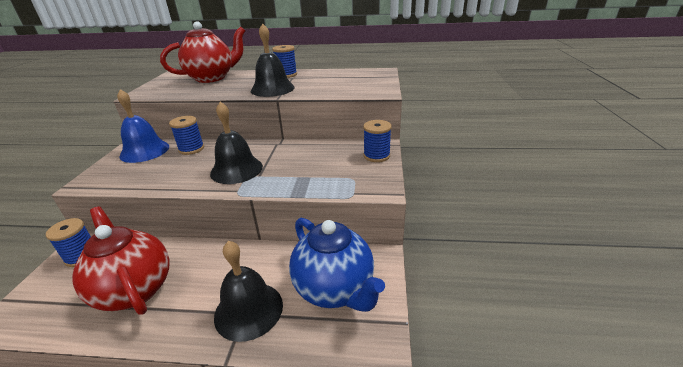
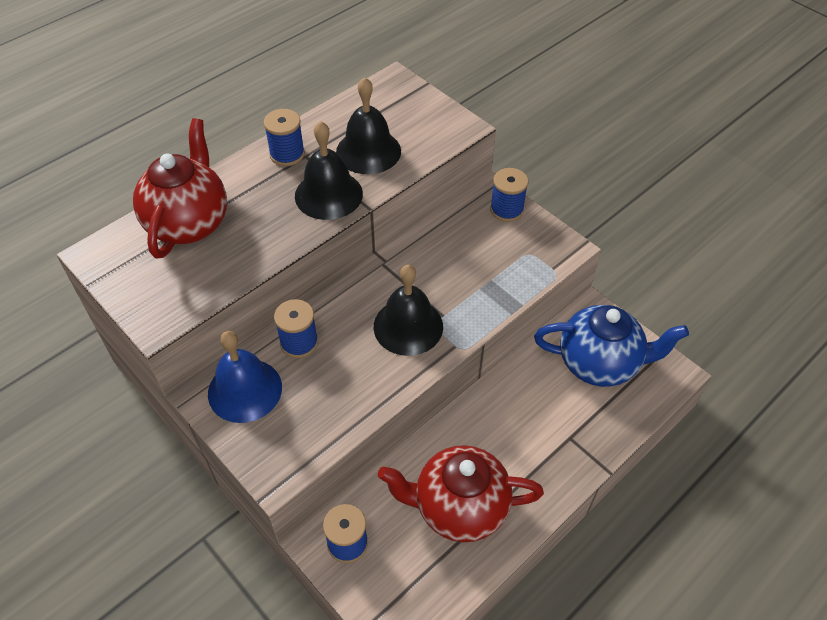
camera: 50 degrees left, 20 degrees up
(248, 310) = (569, 432): black bell -> black bell (368, 151)

